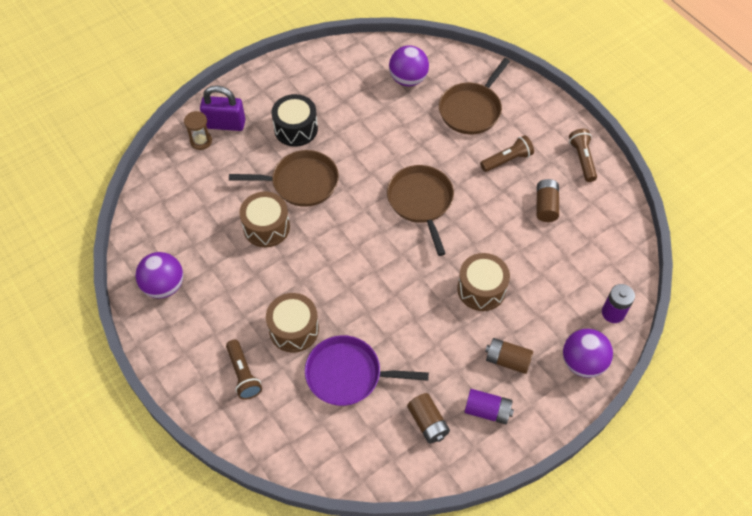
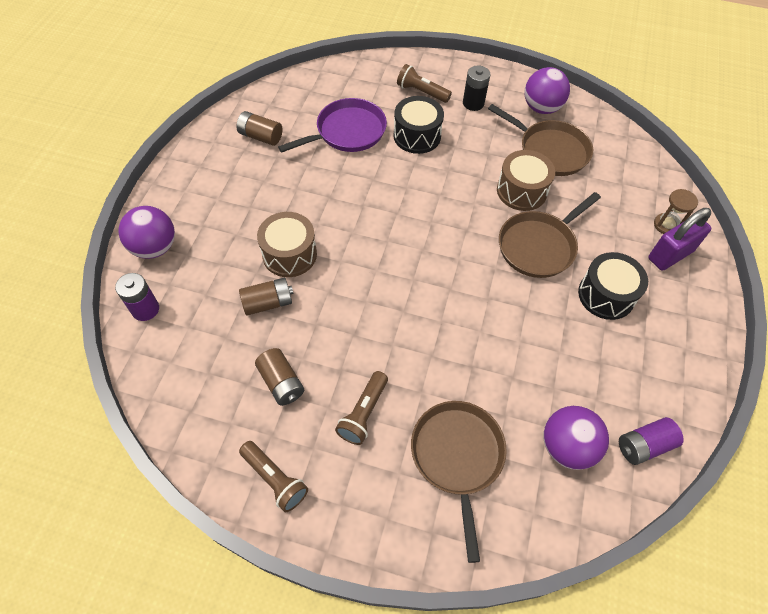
camera: 140 degrees right, 0 degrees up
(213, 330) = (473, 103): none -> black battery
(294, 329) = (417, 136): brown drum -> black drum
(421, 201) = (414, 301): brown pan -> brown pan (550, 151)
(487, 411) = (219, 168): purple battery -> purple battery (644, 445)
(507, 360) = (225, 211): brown battery -> brown battery (268, 303)

